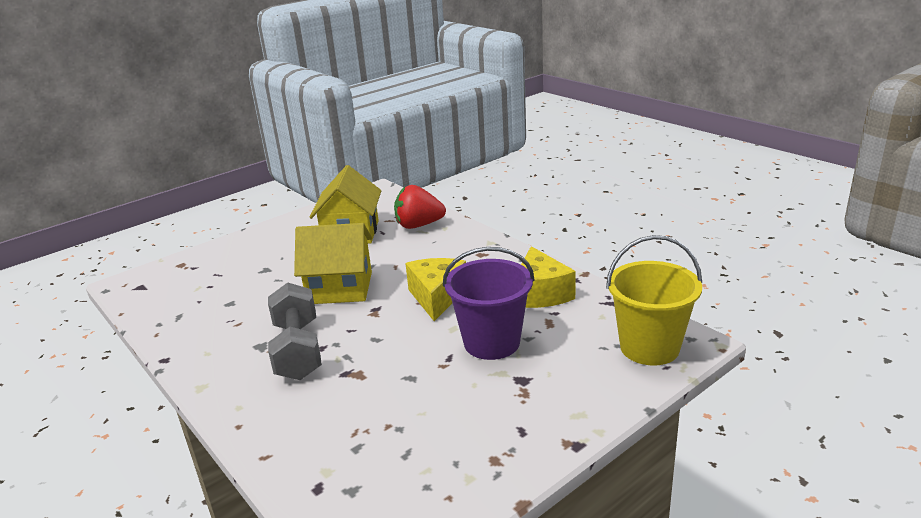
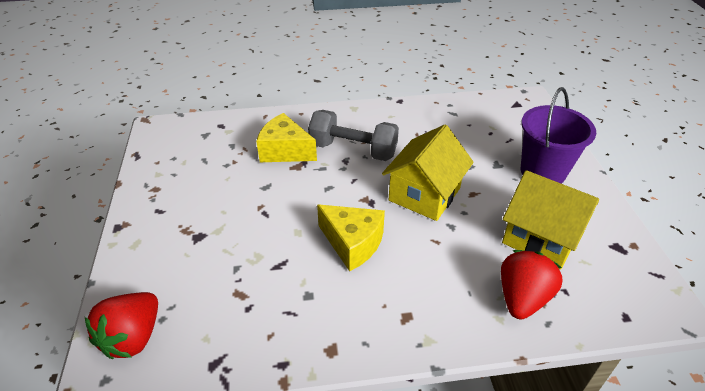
camera: 120 degrees right, 15 degrees up
(491, 342) = (255, 243): purple bucket -> purple bucket (542, 172)
(540, 294) = (286, 317): yellow cheese -> yellow cheese (285, 151)
(649, 347) = (133, 337): yellow bucket -> red strawberry

